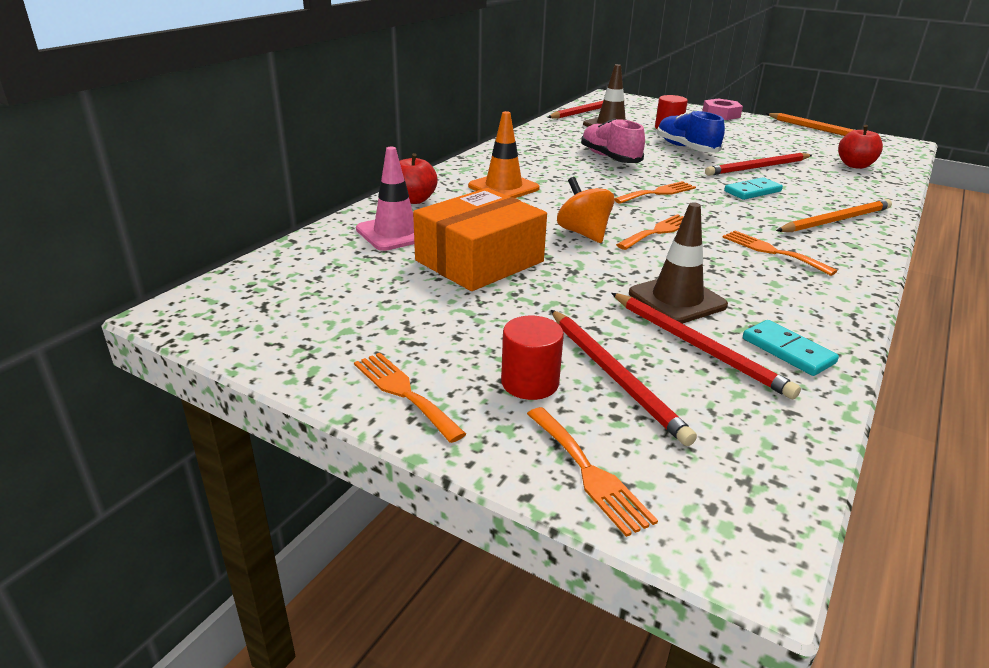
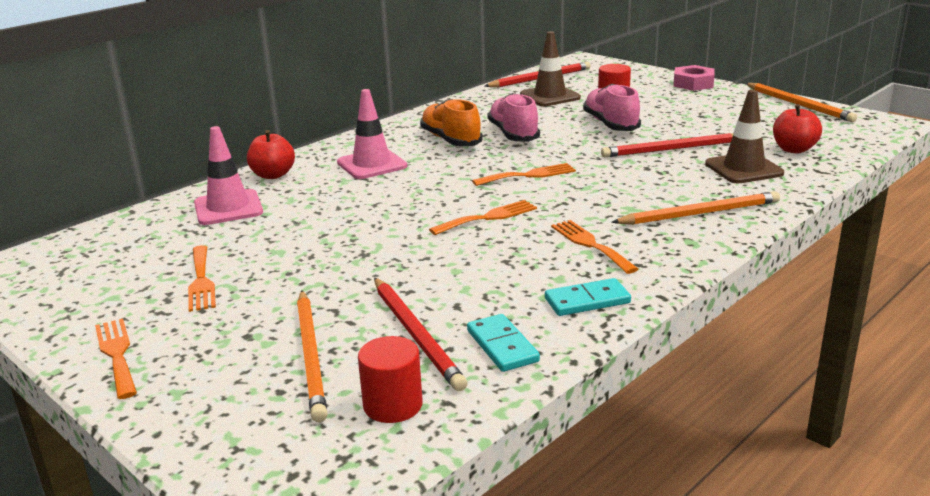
camera: 15 degrees right, 5 degrees down
(479, 261) = (282, 239): orange box -> none
(503, 187) = (372, 164): orange traffic cone -> pink traffic cone
(530, 383) = (230, 355): red cylinder -> red cylinder (393, 405)
(558, 164) = (450, 140): none -> orange shoe
(583, 233) = (409, 216): orange spinning top -> none
(589, 472) = (213, 435): orange fork -> orange fork (201, 281)
(615, 376) = (311, 356): red pencil -> orange pencil
(677, 299) = (440, 288): brown traffic cone -> brown traffic cone (743, 169)
(686, 148) = (610, 124): blue shoe -> pink shoe
(752, 191) = (637, 177): turquoise domino -> turquoise domino (587, 301)

